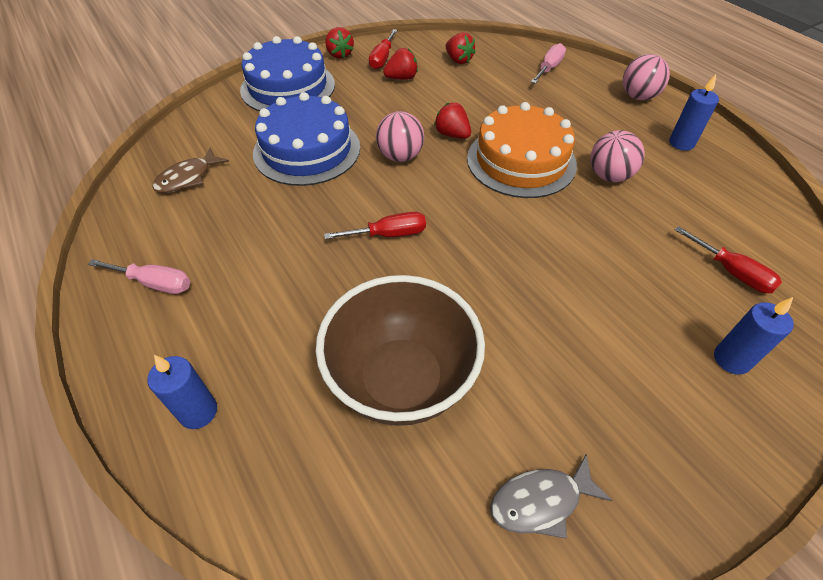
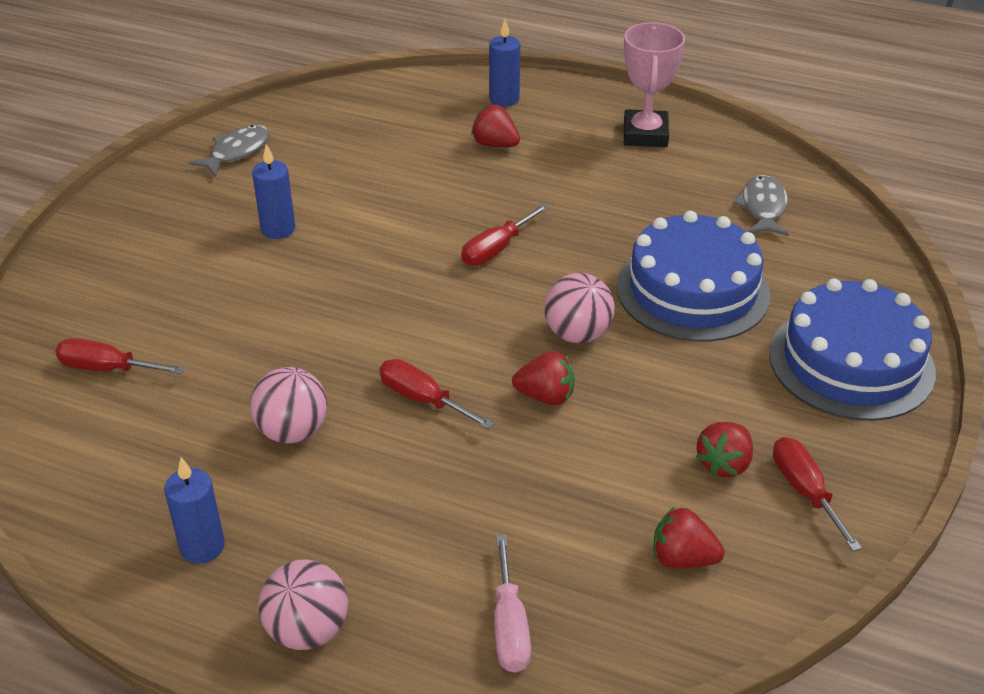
camera: 145 degrees right, 10 degrees down
(155, 283) = (645, 134): pink screwdriver -> pink trophy
(188, 178) = (763, 208): brown fish -> grey fish
(340, 54) = (878, 463): red strawberry -> red strawberry (495, 144)
(401, 380) = (381, 164): brown bowl -> none
(521, 161) = (423, 399): orange cake -> red screwdriver
(731, 359) = (104, 286): blue candle -> blue candle (278, 229)

